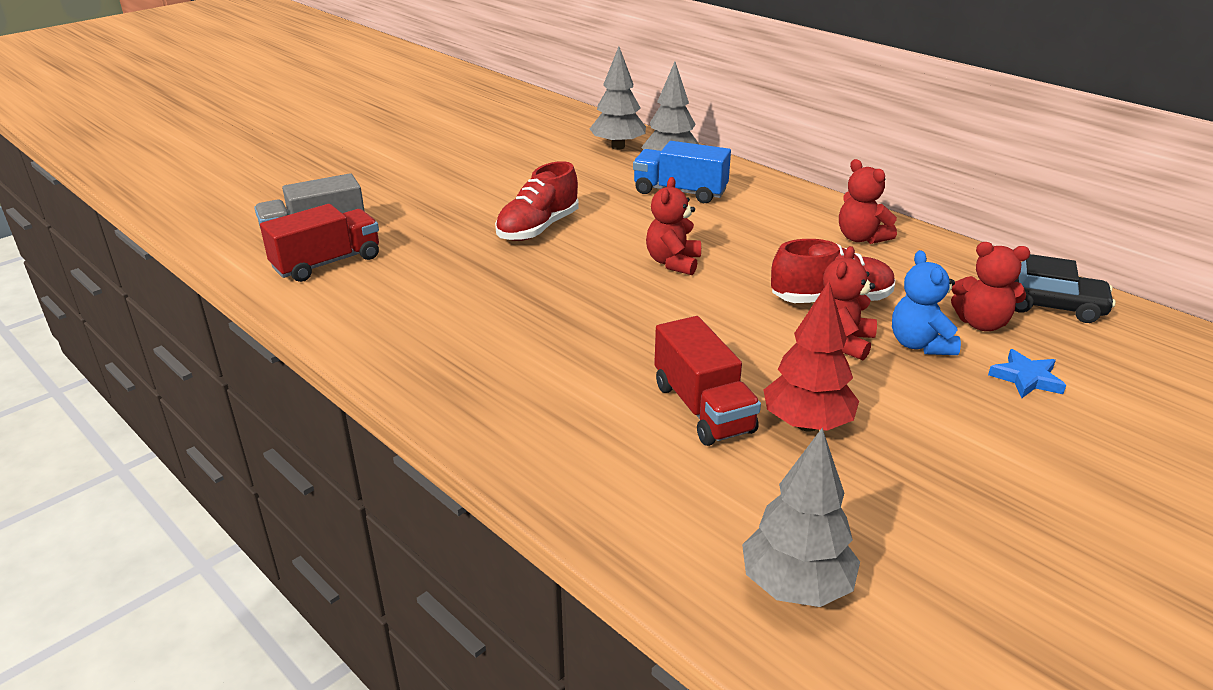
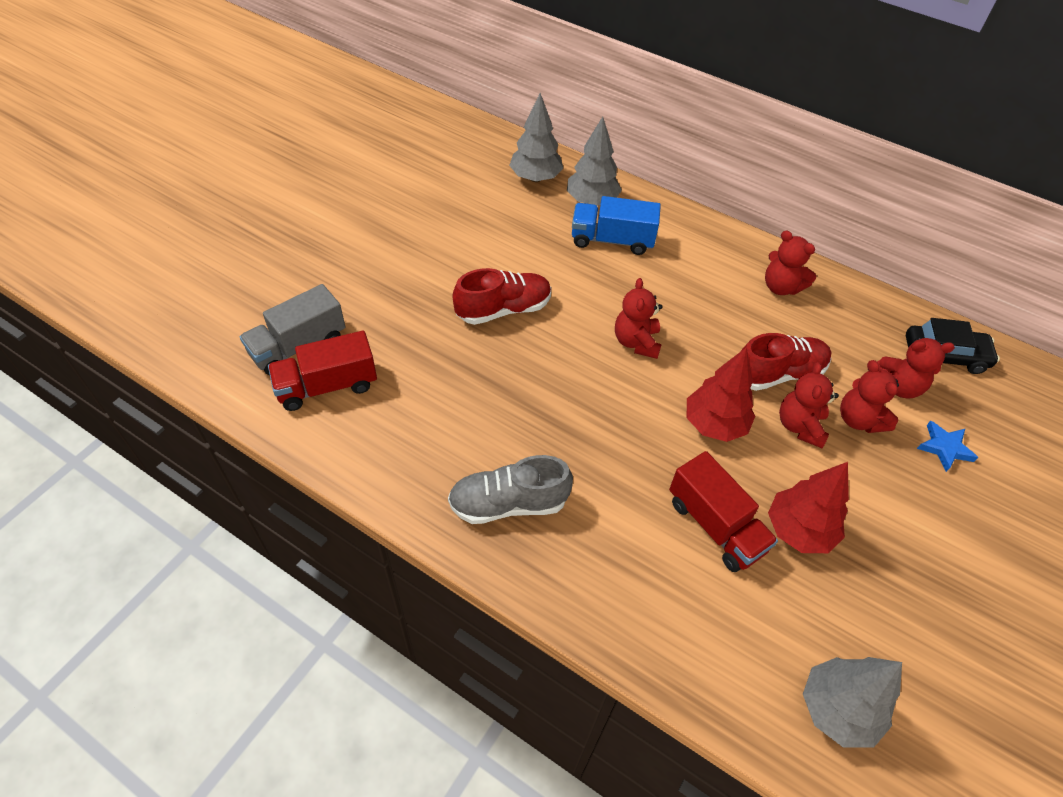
camera: 15 degrees left, 20 degrees up
(327, 263) = (327, 386): red truck -> red truck turned 150 degrees counterclockwise
(469, 364) = (508, 503): none -> grey shoe
(538, 228) = (503, 309): red shoe -> red shoe turned 135 degrees counterclockwise
(737, 330) = (714, 424): none -> red tree
(919, 344) = (859, 419): blue teddy bear -> red teddy bear

